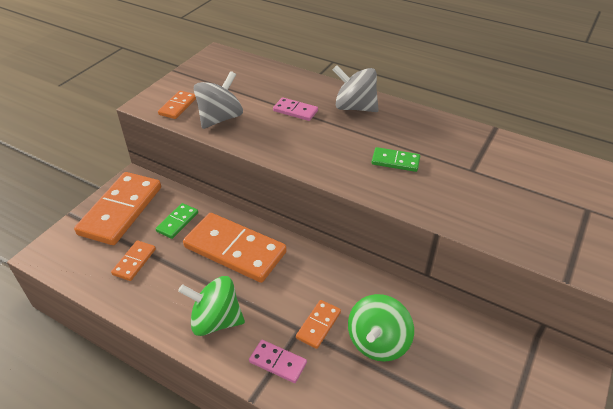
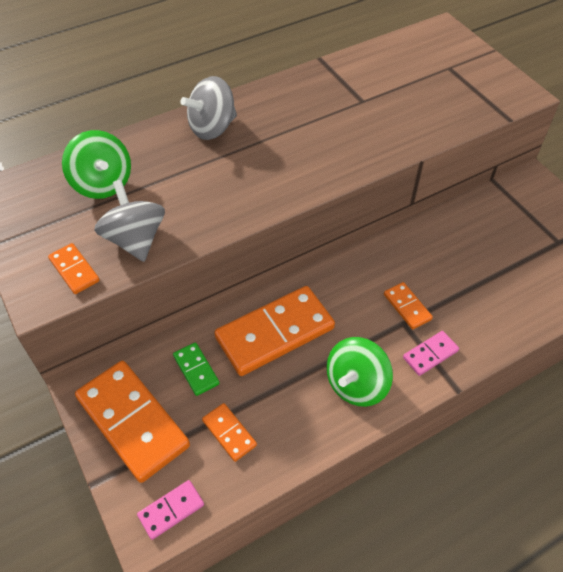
camera: 60 degrees left, 10 degrees up
(295, 111) = (178, 173): pink domino -> pink domino (171, 510)
(378, 342) = (446, 275): green spinning top -> green spinning top (102, 184)
(395, 161) = (316, 140): green domino -> none

